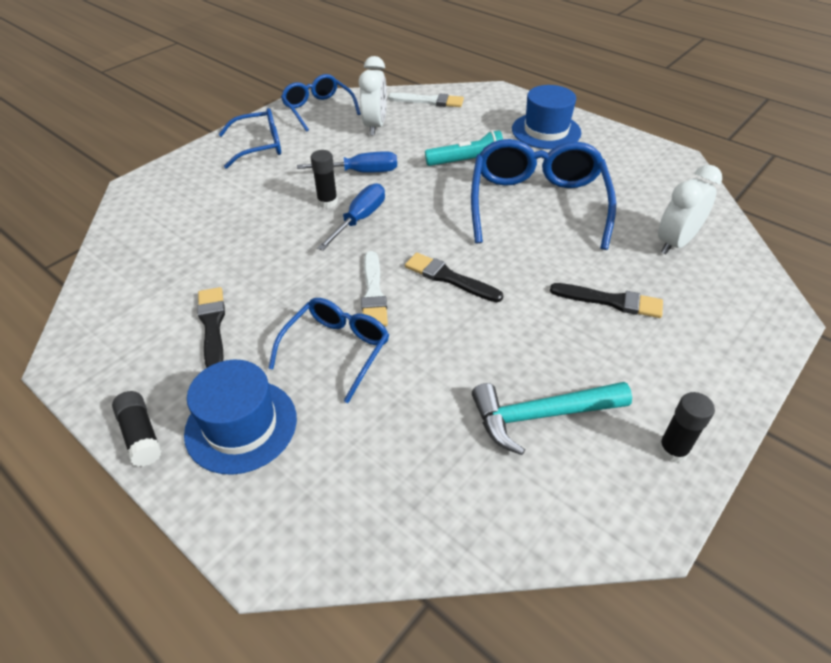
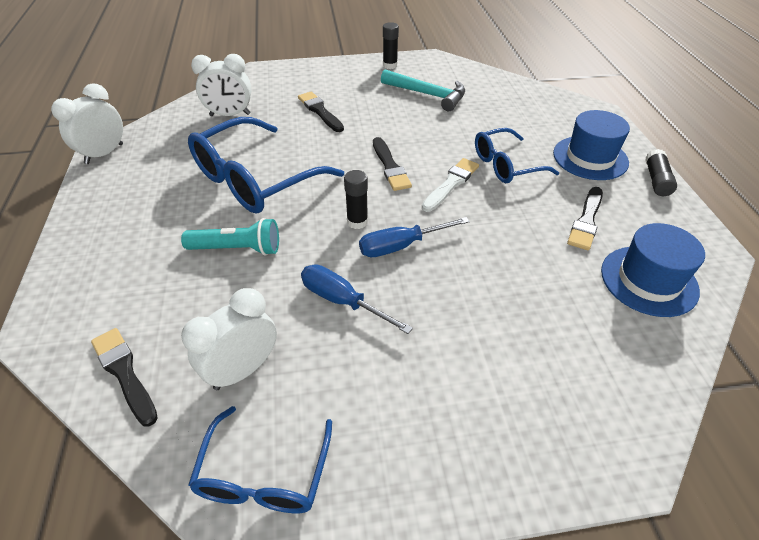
camera: 140 degrees left, 0 degrees up
(260, 146) = (414, 436): blue glasses -> none
(327, 202) = (411, 282): black glue stick -> black glue stick (357, 222)
(429, 101) = (124, 373): white brush -> black brush
(467, 162) = (237, 249): turquoise flashlight -> turquoise flashlight turned 150 degrees clockwise
(546, 131) = (117, 238): blue hat -> blue hat (648, 280)
(676, 159) = (104, 154): none -> white clock

